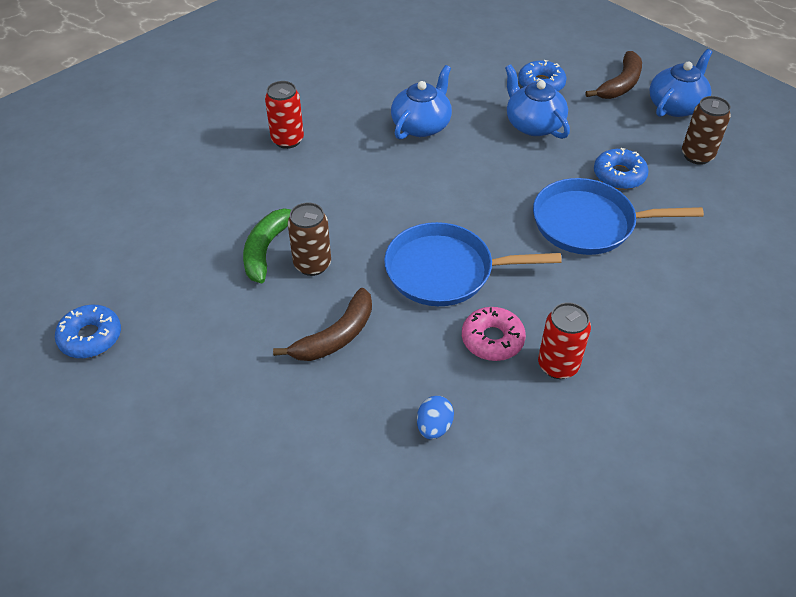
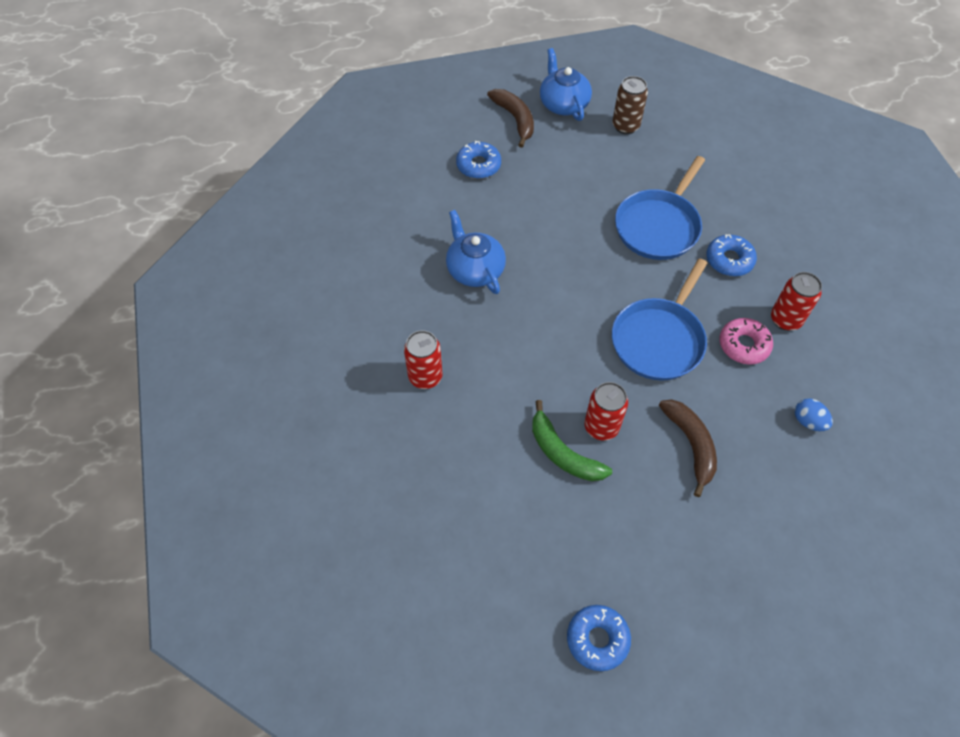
camera: 60 degrees left, 10 degrees up
(312, 264) = (601, 427): brown can -> red can
(533, 124) = (526, 197): blue teapot -> none
(619, 175) = (618, 180): blue donut -> blue donut (729, 260)

